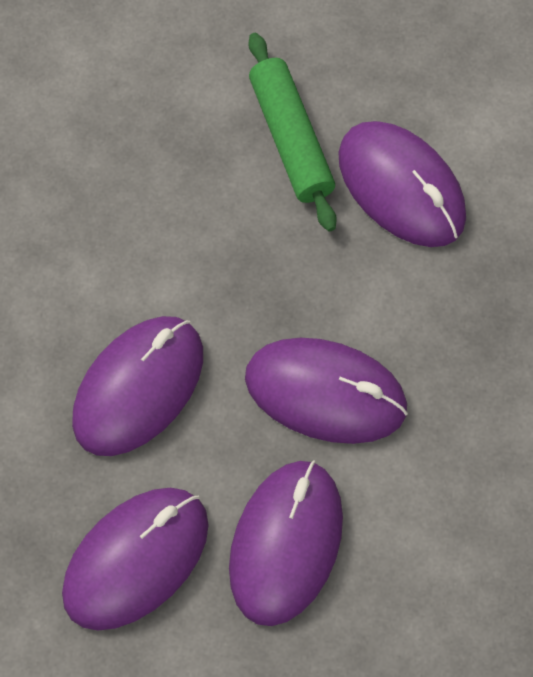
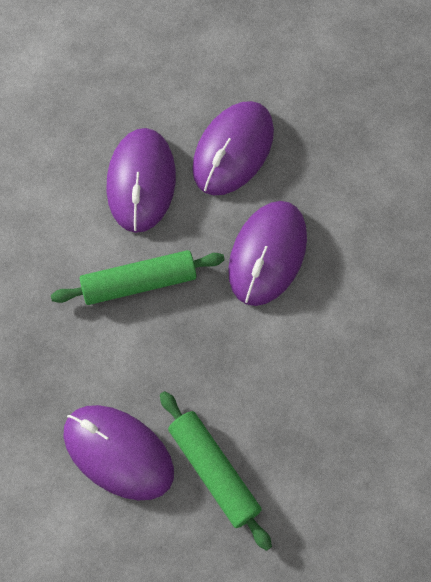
camera: 165 degrees right, 0 degrees up
(325, 393) = (139, 282): purple mouse -> green rolling pin

